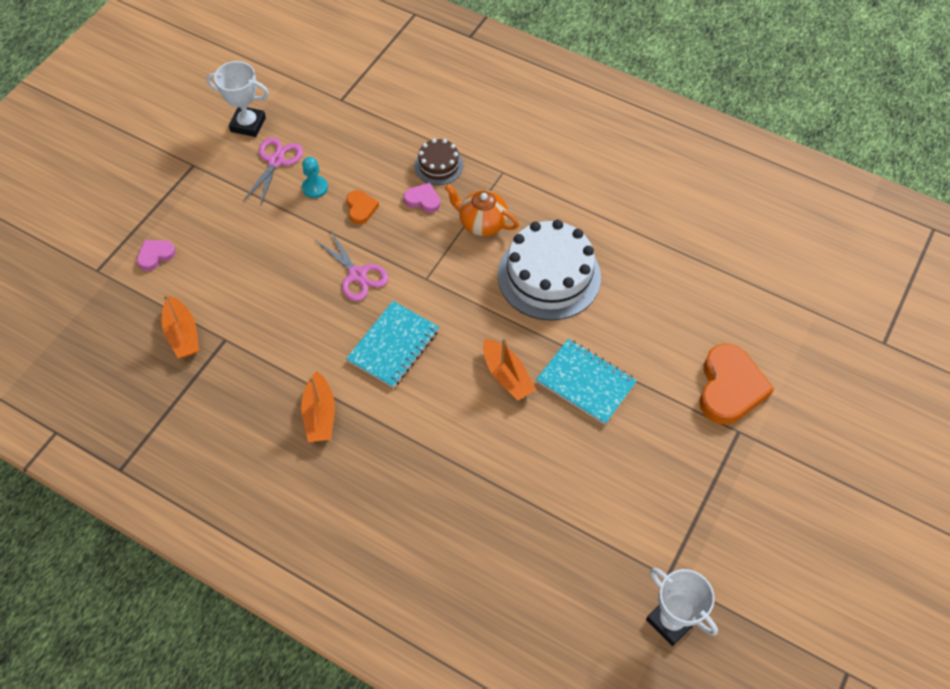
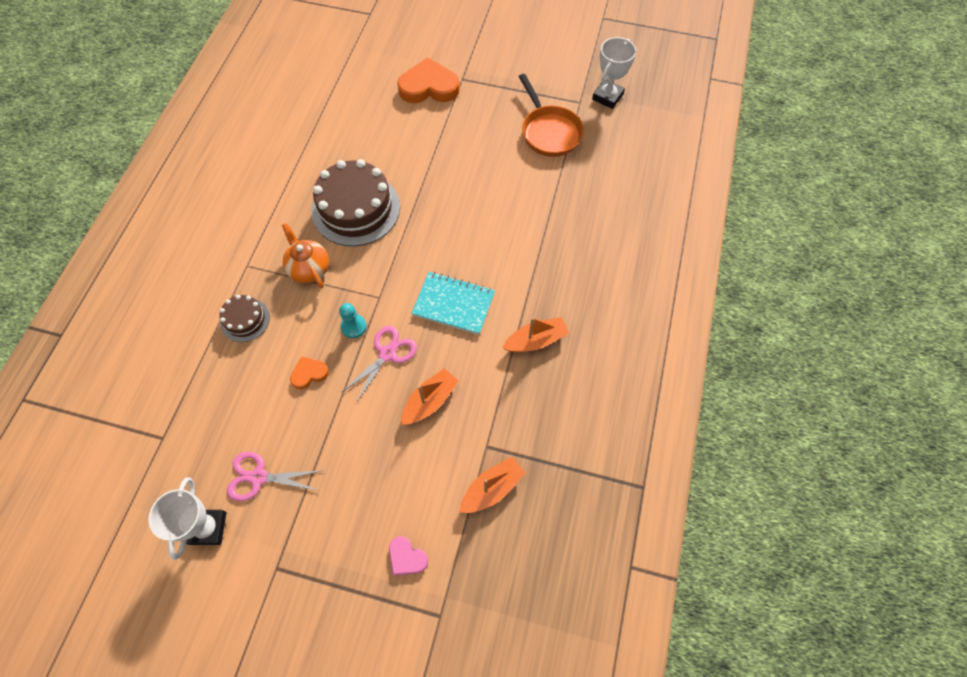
camera: 105 degrees left, 5 degrees up
(315, 188) = (289, 425): turquoise pawn -> turquoise pawn (353, 327)
(423, 200) = (290, 322): pink heart -> none
(482, 223) = (309, 269): orange teapot -> orange teapot turned 135 degrees clockwise
(507, 376) = (458, 218): orange boat -> orange boat (430, 401)
(549, 276) = (356, 209): white cake -> brown cake
(585, 382) = (449, 168): turquoise notebook -> none
(619, 518) = (549, 132): none -> orange pan

